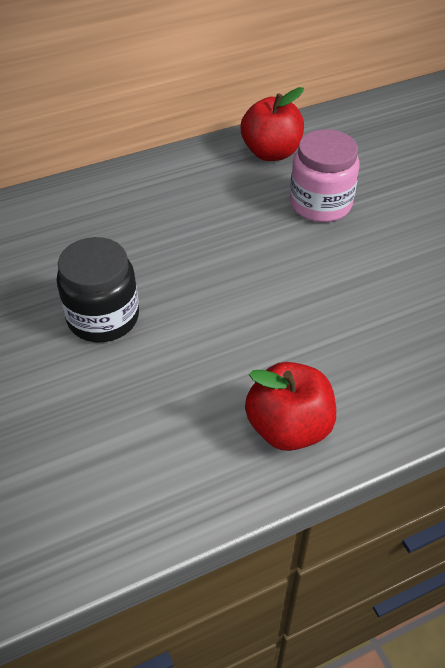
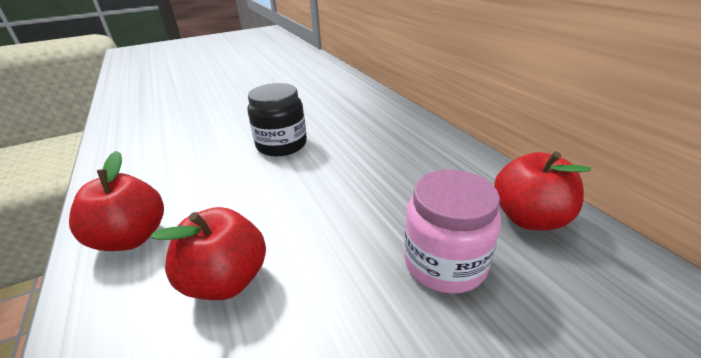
camera: 90 degrees right, 15 degrees down
(344, 331) = (226, 280): none -> red apple

